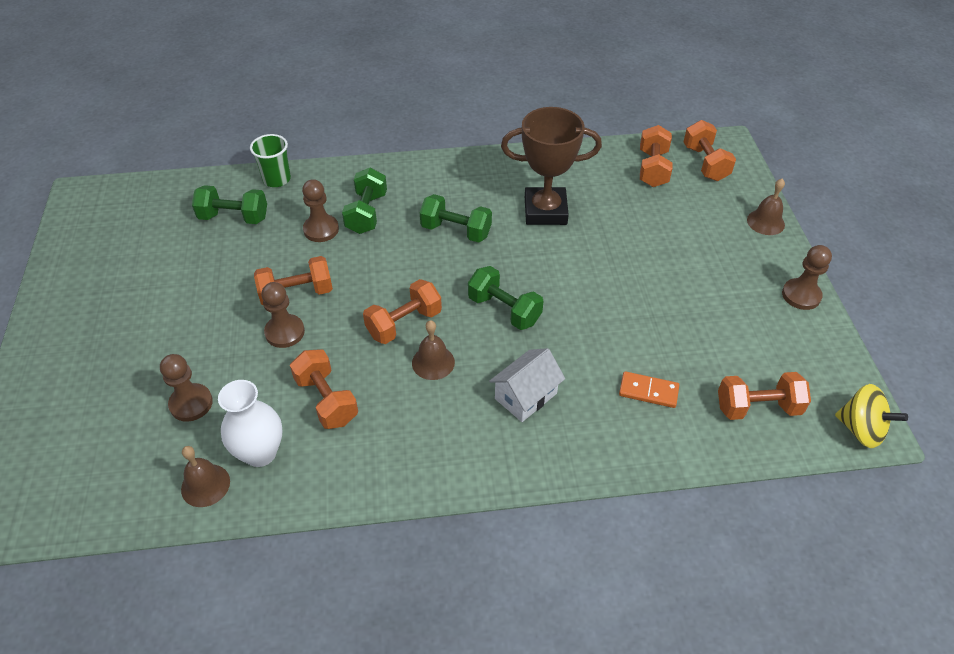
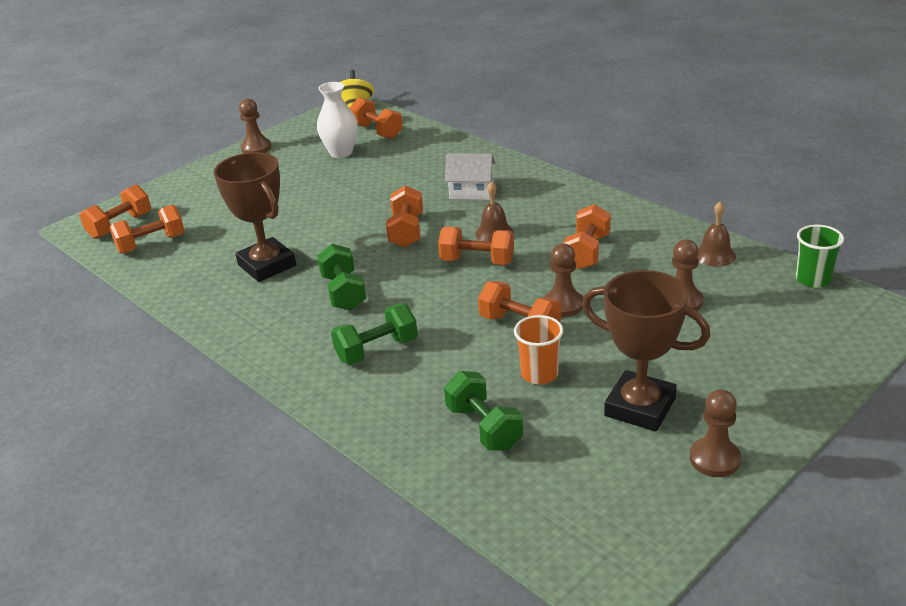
camera: 125 degrees left, 15 degrees down
(146, 292) = (640, 407): none -> brown trophy
(239, 269) = (539, 374): none -> orange cup
(260, 453) = (662, 251): white vase -> white vase (341, 152)
(277, 179) = (394, 441): green cup -> green cup (813, 279)
(321, 229) = (431, 362): brown pawn -> brown pawn (714, 459)
(504, 310) = (407, 231): green dumbbell -> orange dumbbell
(648, 391) = (410, 161): orange domino -> none
(765, 222) = (182, 181): brown bell -> none

